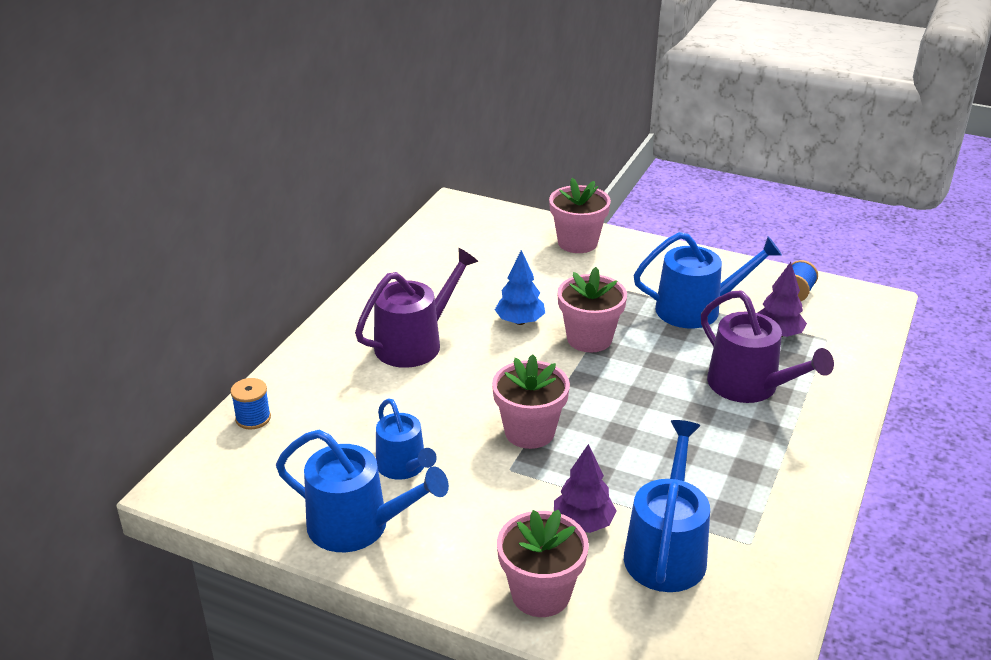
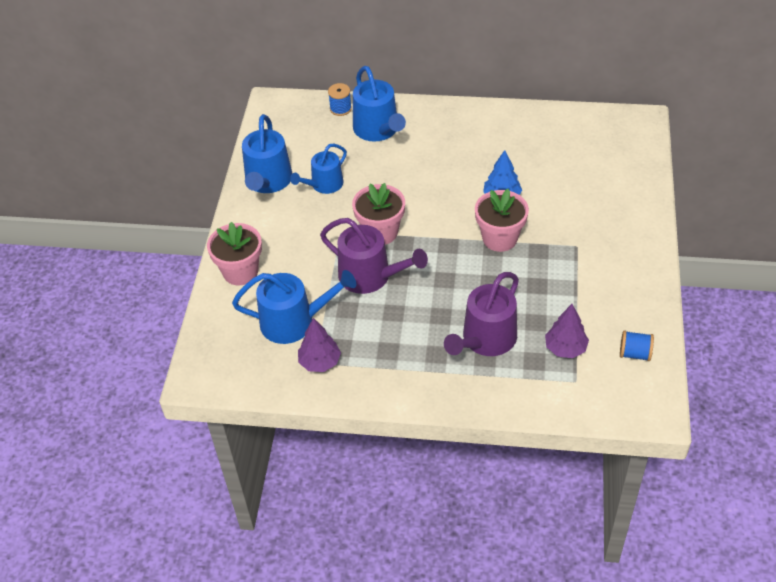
camera: 75 degrees right, 15 degrees up
(415, 343) = (448, 152): purple watering can -> purple watering can (370, 276)
(577, 242) = (630, 202): pink flower pot -> none
(583, 523) = (305, 277): purple tree -> purple tree (320, 362)
(696, 309) = (573, 292): blue watering can -> blue watering can (378, 130)

